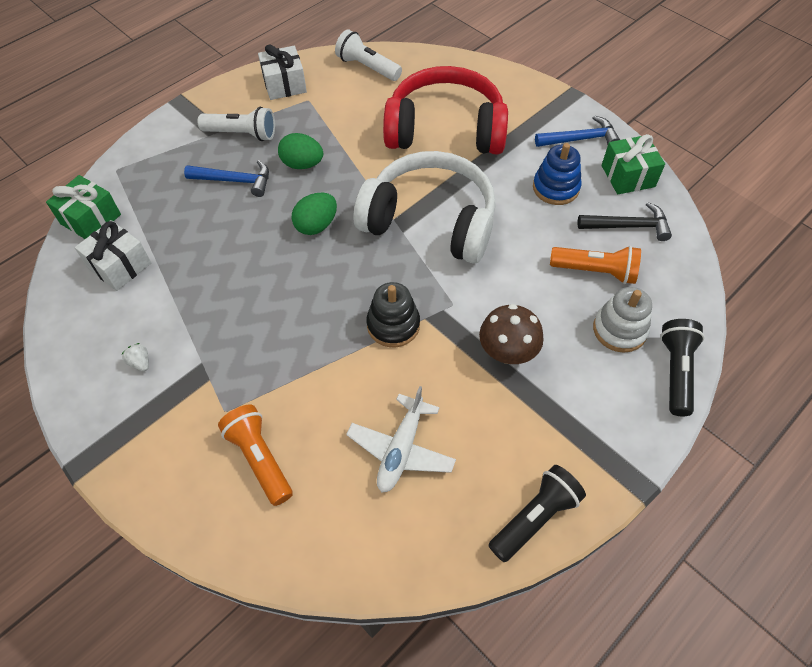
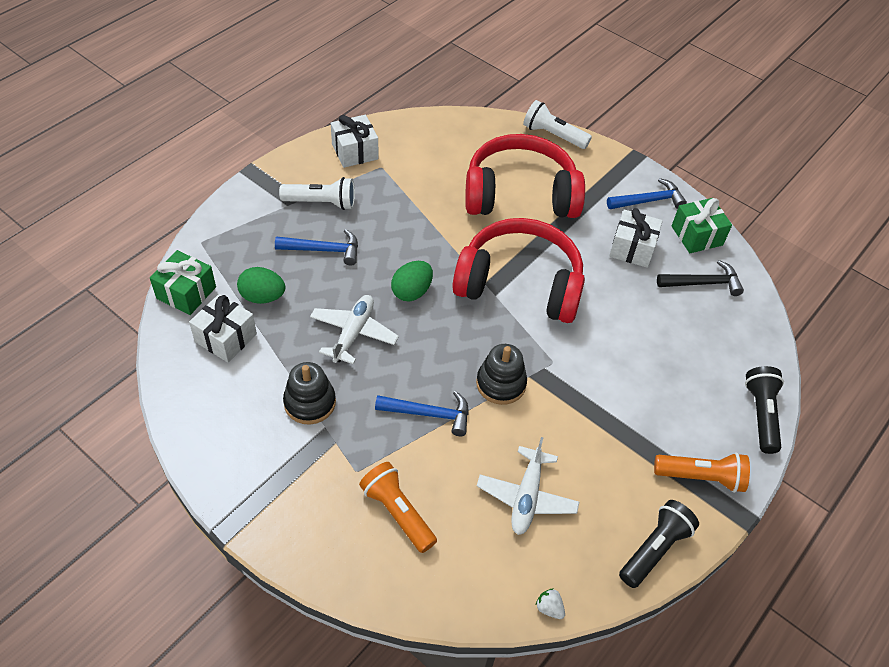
camera: 10 degrees left, 5 degrees down
(140, 363) = (266, 430): white strawberry -> white strawberry (549, 608)
(191, 336) = (310, 403): none -> black stacking toy
(249, 266) = (353, 333): none -> white plane
(302, 164) = (387, 232): green egg -> green egg (262, 297)
(312, 354) = (429, 414): none -> blue hammer
(367, 67) = (434, 133): white flashlight -> white flashlight (553, 135)
(430, 221) = (520, 284): white headphones -> red headphones
(507, 352) = (609, 404): brown mushroom -> none
(555, 188) = (632, 248): blue stacking toy -> white gift
(595, 271) = (679, 326): orange flashlight -> orange flashlight (701, 477)
(619, 330) = (707, 379): white stacking toy -> none

